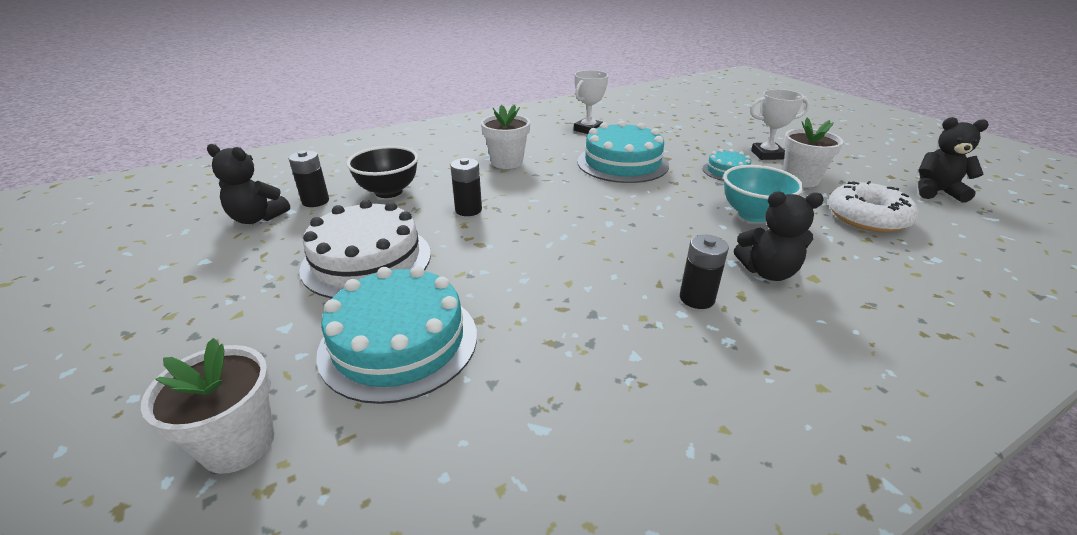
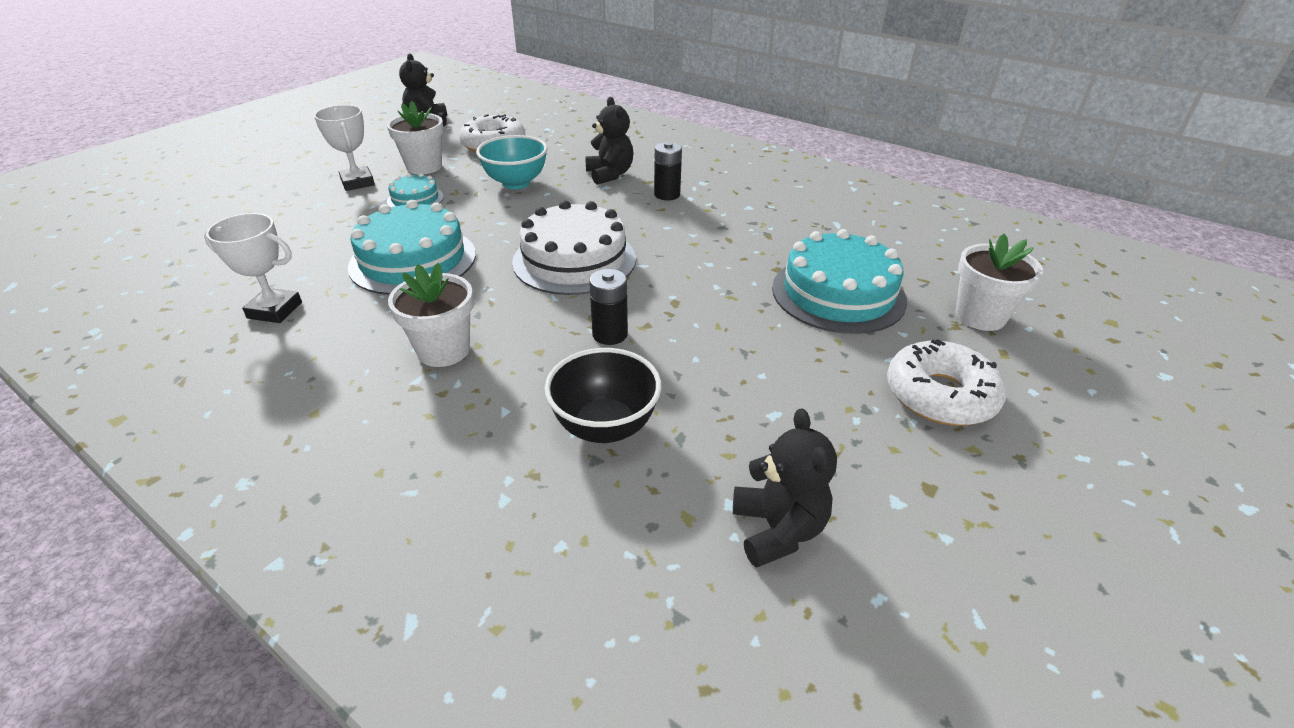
camera: 115 degrees left, 5 degrees up
(221, 330) = (940, 395): none -> white donut
(315, 201) = (684, 494): black battery -> none
(367, 260) = (766, 362): white cake -> white cake (574, 260)

